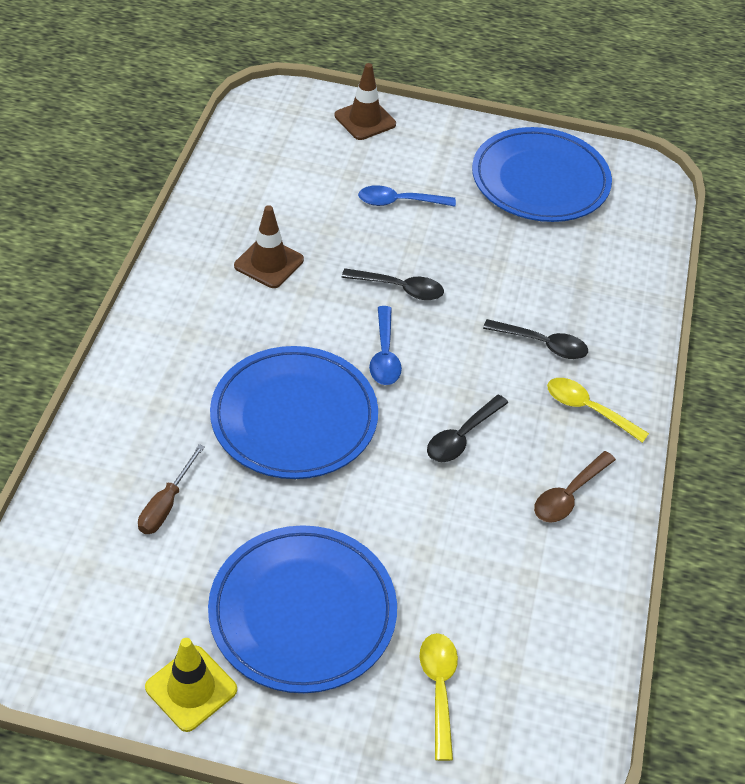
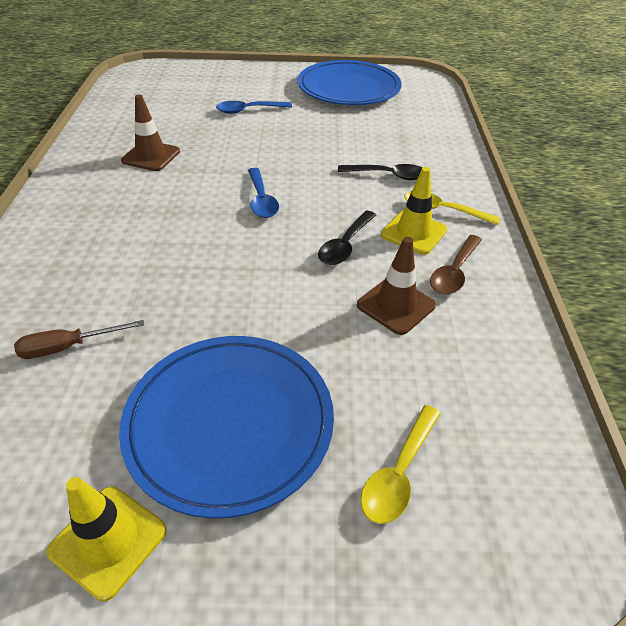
camera: 10 degrees left, 5 degrees down
(166, 504) = (68, 347): brown screwdriver -> brown screwdriver turned 60 degrees clockwise
(294, 417) = (190, 254): blue plate -> none
(365, 120) = (212, 73): brown traffic cone -> brown traffic cone (396, 305)
(400, 288) = (263, 157): black spoon -> none
(439, 688) = (399, 473): yellow spoon -> yellow spoon turned 135 degrees counterclockwise
(543, 434) = (413, 232): none -> yellow traffic cone

